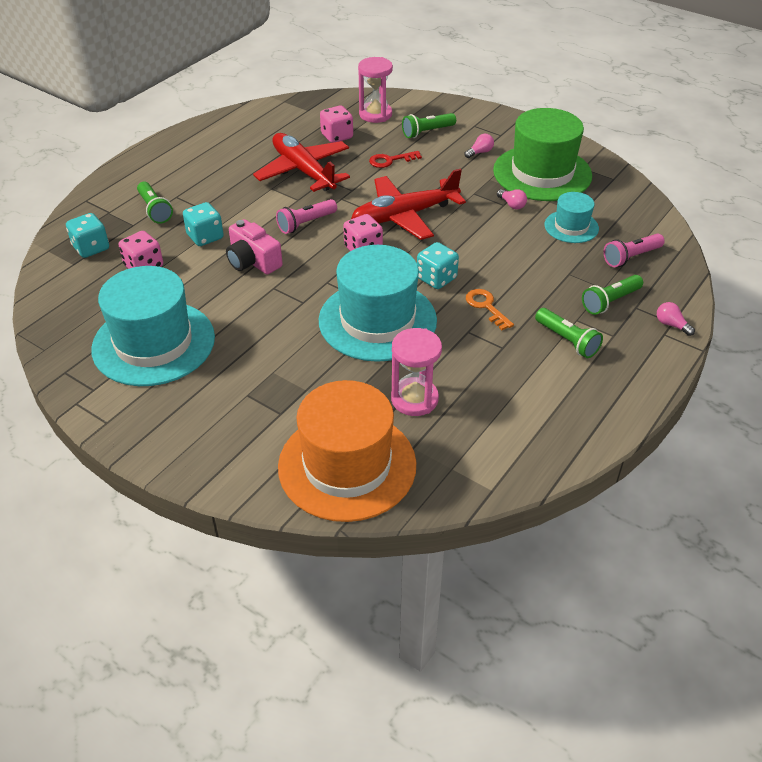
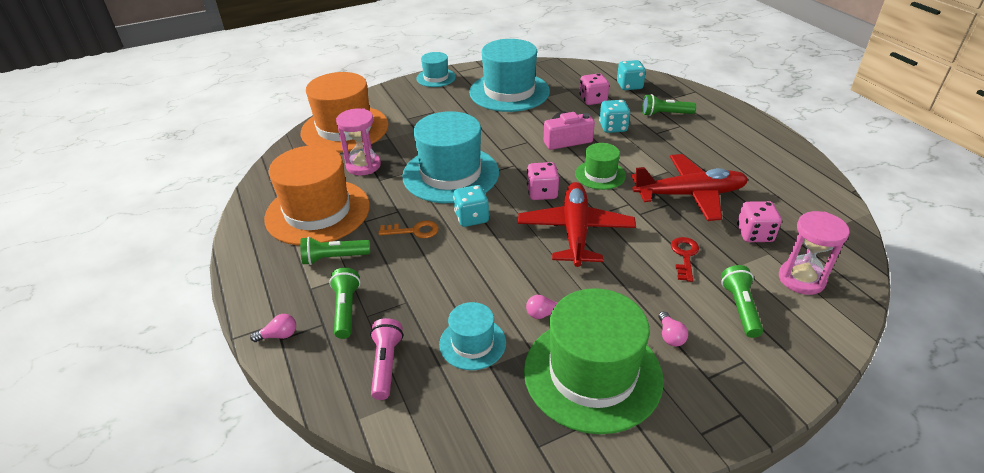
camera: 120 degrees right, 5 degrees down
(140, 438) = (436, 78): none -> turquoise hat
(306, 223) = (600, 175): pink flashlight -> green hat
(521, 390) = (318, 212): none -> orange hat

